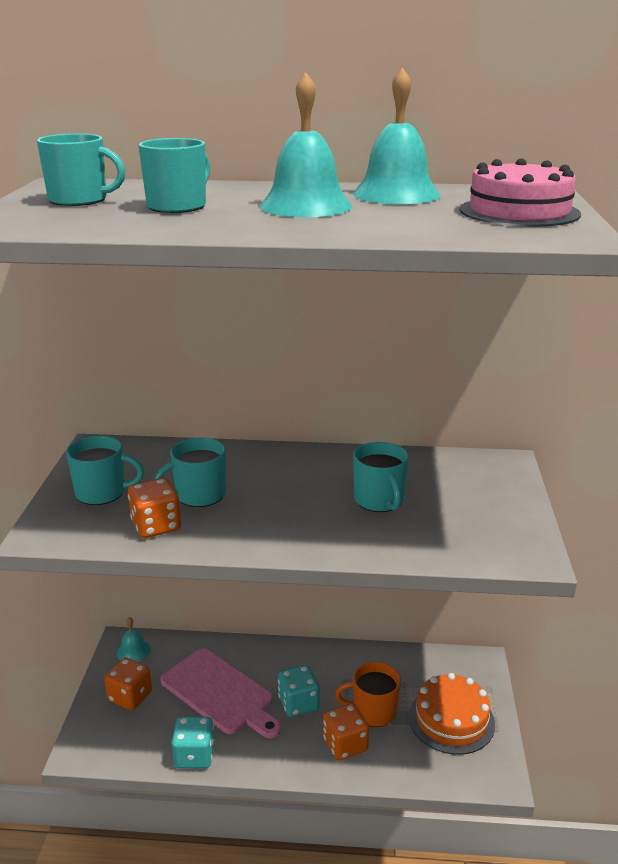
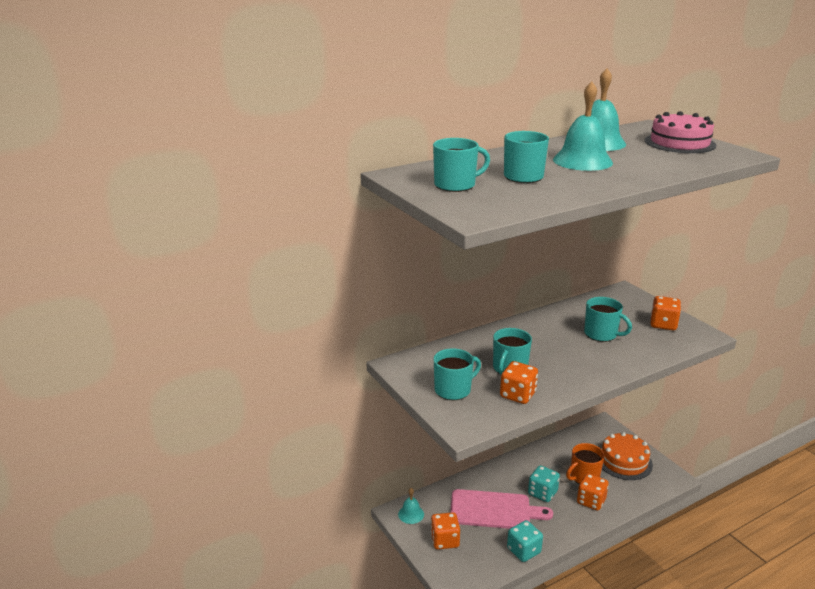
camera: 35 degrees left, 0 degrees up
(490, 520) = (663, 324): none -> orange dice

